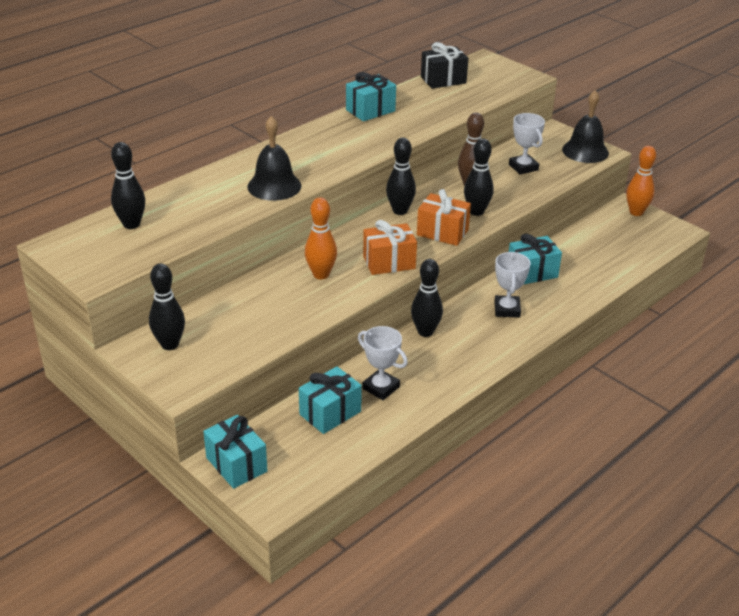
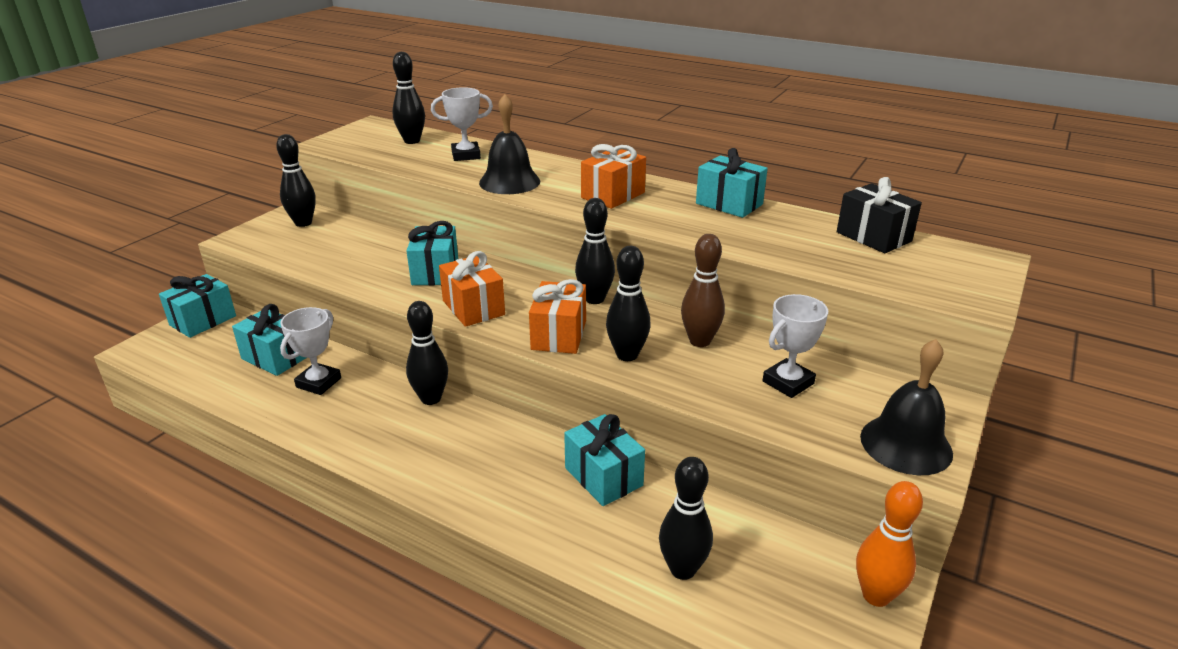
camera: 75 degrees right, 5 degrees down
(321, 274) = (435, 272): orange bowling pin -> turquoise gift
(329, 148) = (613, 195): none -> orange gift
(507, 309) = (499, 462): white trophy -> white trophy (466, 155)
(610, 261) = (682, 569): none -> black bowling pin

